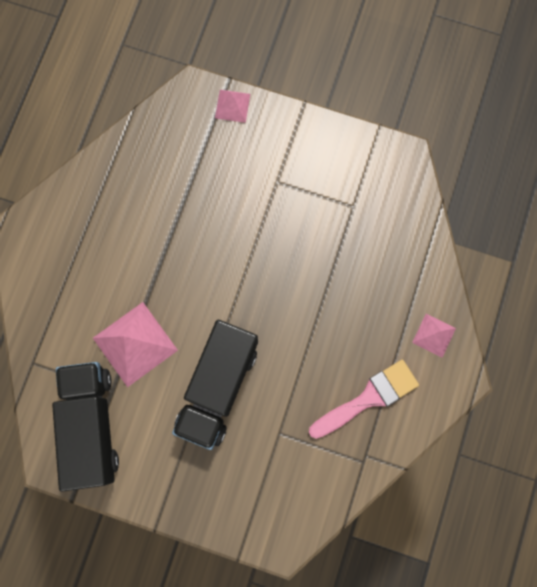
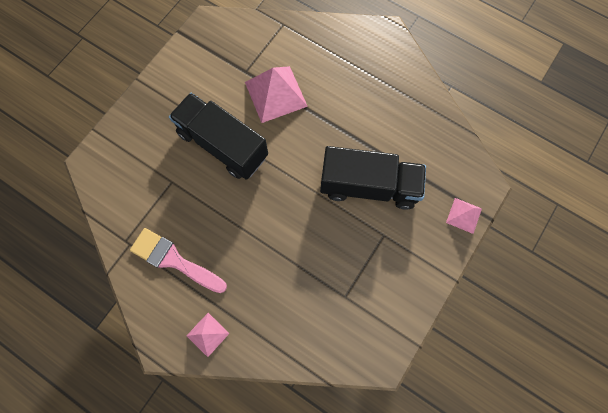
camera: 105 degrees right, 5 degrees down
(91, 425) = (224, 53): black truck -> black truck (369, 186)
(368, 398) = (174, 260): pink brush -> pink brush turned 135 degrees clockwise

